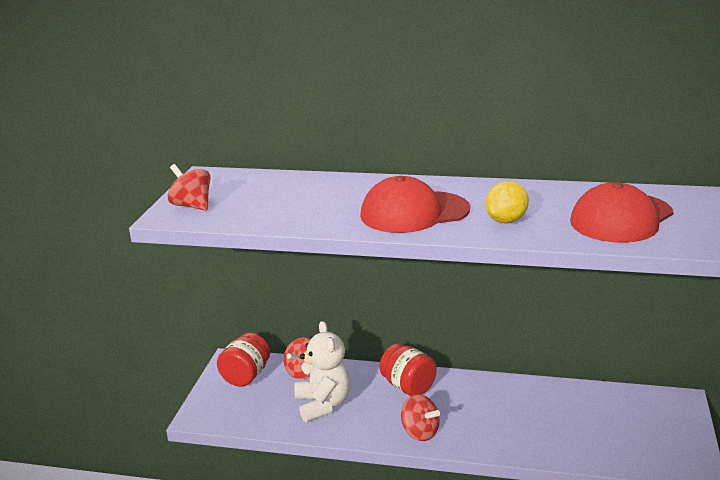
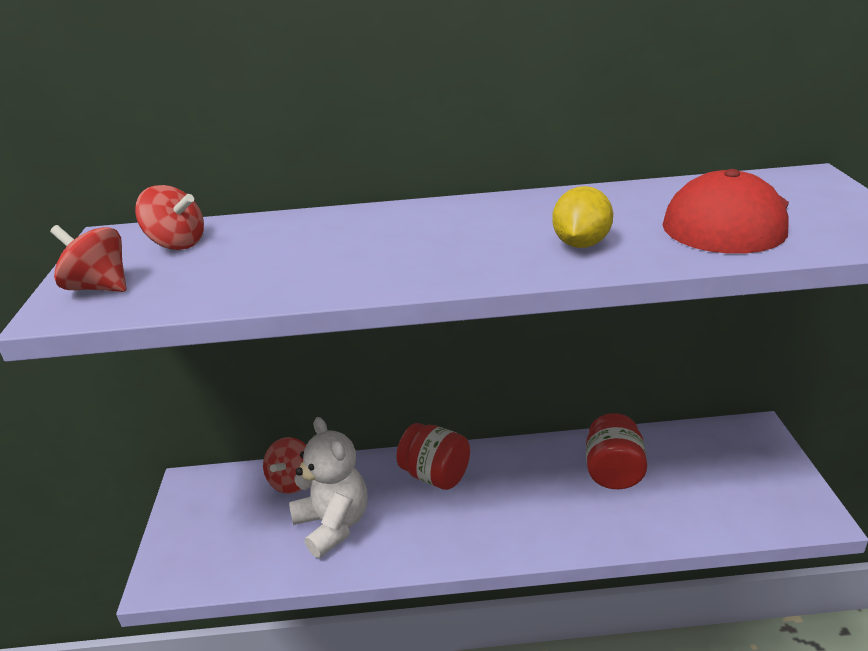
camera: 15 degrees left, 5 degrees up
(246, 376) = (215, 503): red jar -> red jar (613, 472)
(414, 212) = (446, 250): red cap -> none
(420, 432) = (473, 539): red spinning top -> red spinning top (177, 244)

